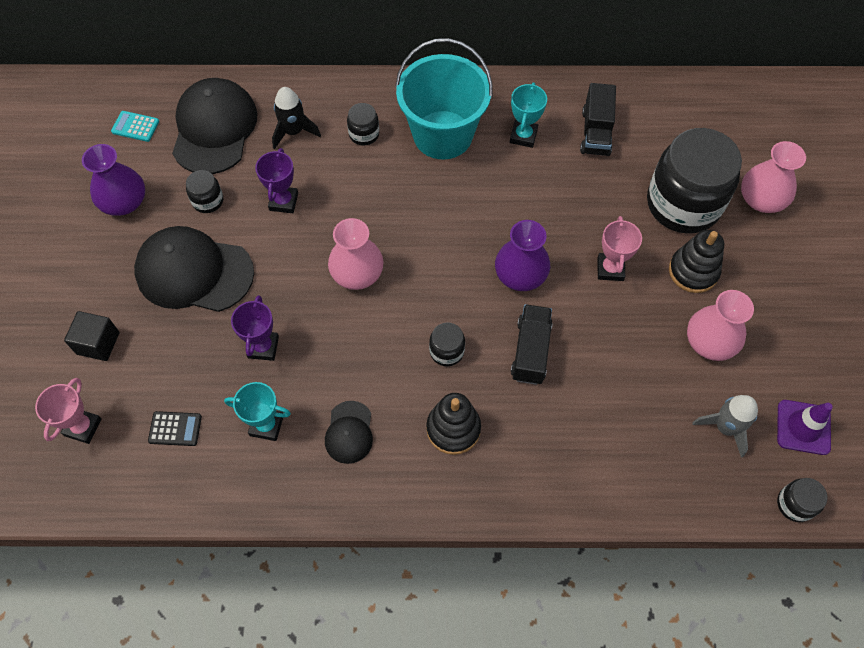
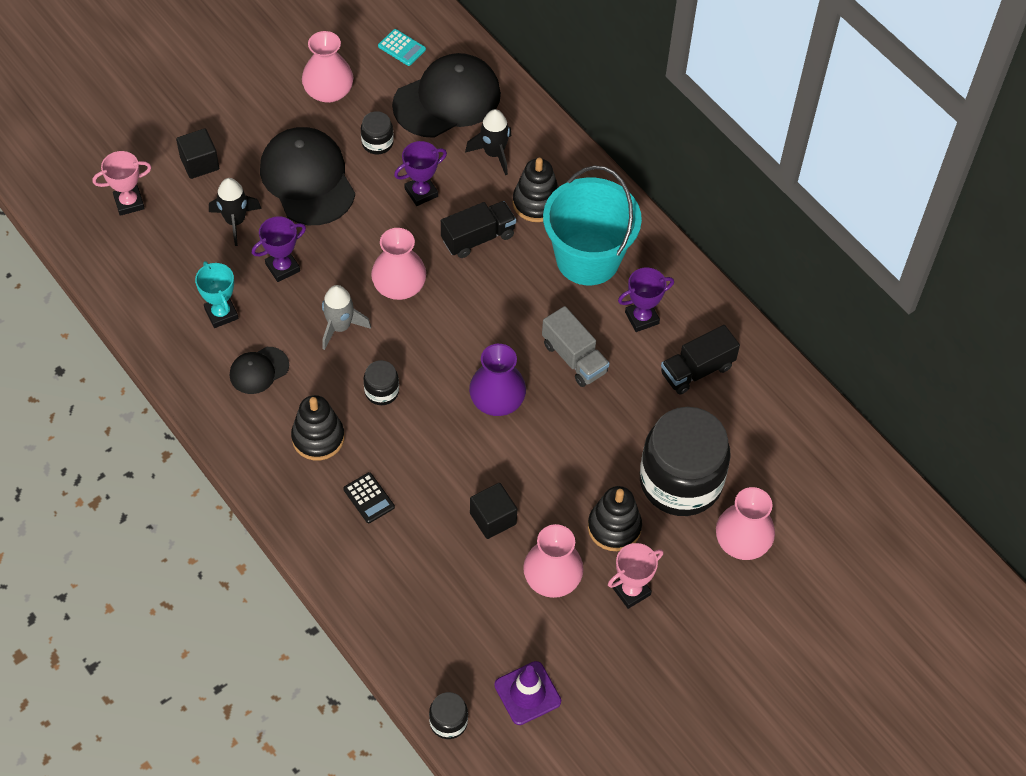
camera: 50 degrees right, 5 degrees down
(124, 202) = (328, 91): purple vase -> pink vase
(135, 126) = (402, 48): turquoise calculator -> turquoise calculator turned 150 degrees clockwise
(175, 429) = (173, 259): black calculator -> black calculator (369, 498)
(184, 353) = (235, 221): none -> black rocket
(364, 134) = (536, 203): black jar -> black stacking toy
(523, 136) = (642, 318): turquoise trophy -> purple trophy
(523, 200) = (574, 358): none -> grey truck
(530, 351) = (431, 450): black truck -> black truck (478, 238)
(610, 269) = (561, 463): pink trophy -> pink trophy (631, 591)
(627, 348) = (493, 518): none -> black cube
(725, 427) = (478, 633): grey rocket -> grey rocket (340, 327)

